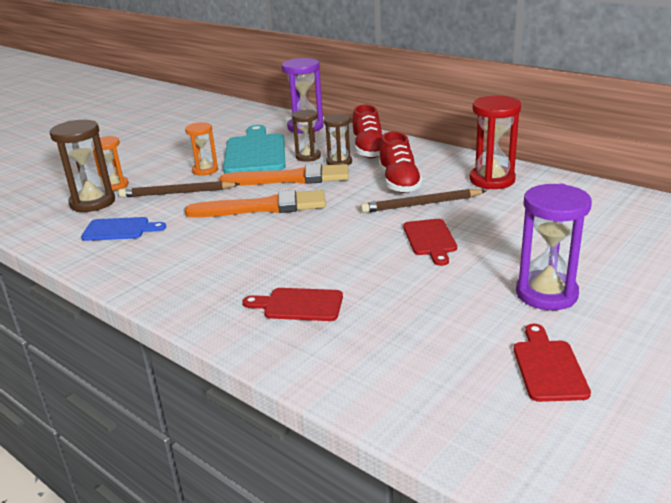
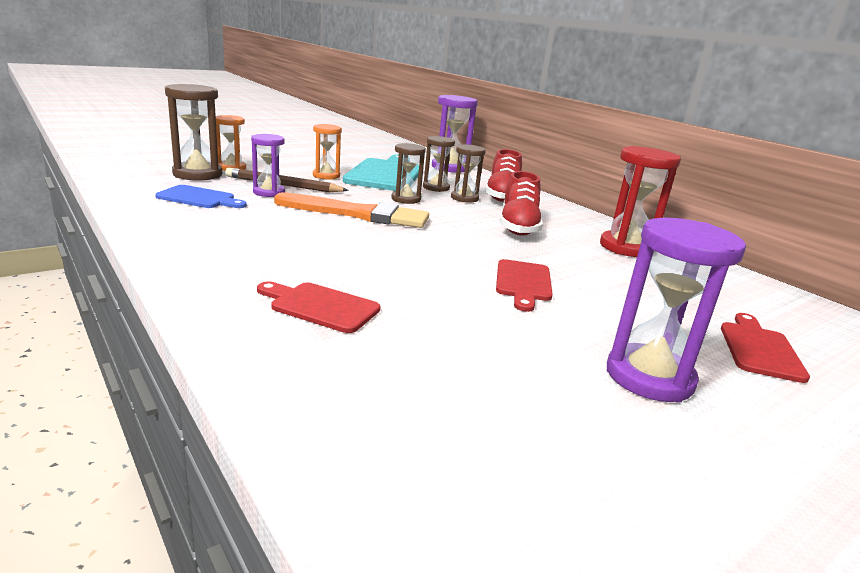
camera: 10 degrees right, 5 degrees down
(172, 205) = (269, 192): none -> purple hourglass
(291, 178) = (406, 199): orange brush -> brown hourglass
(421, 204) = (531, 249): brown pencil -> none
(548, 367) = (615, 476): red cutting board -> red cutting board (759, 349)

